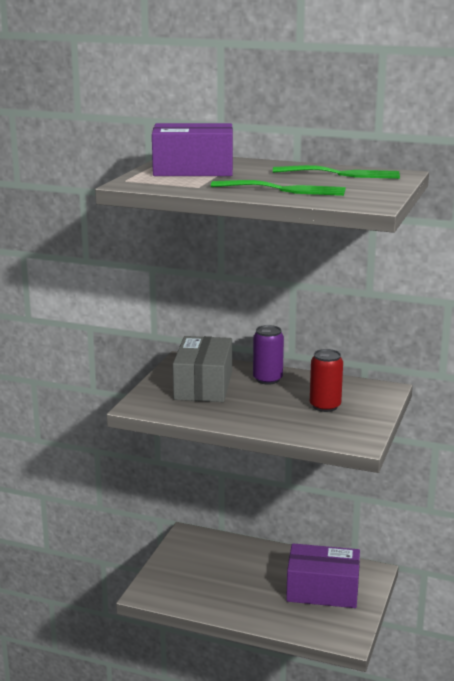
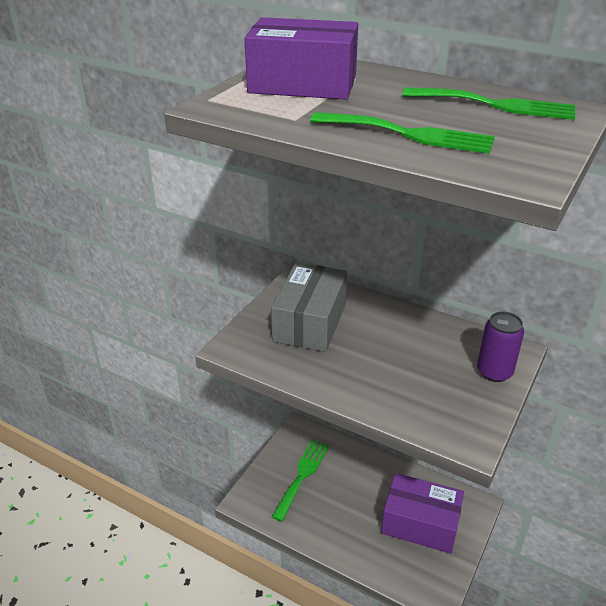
camera: 10 degrees right, 15 degrees up
(198, 568) = (302, 475): none -> green fork
(267, 379) = (382, 320): purple can -> purple can (494, 372)
(325, 406) = (439, 372): red can -> none

